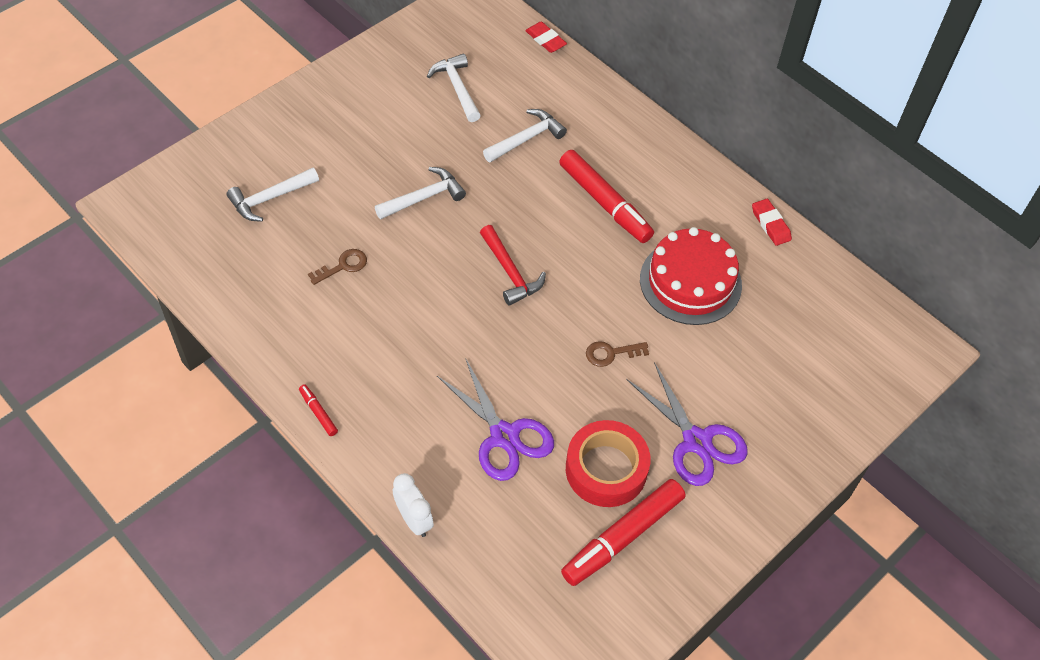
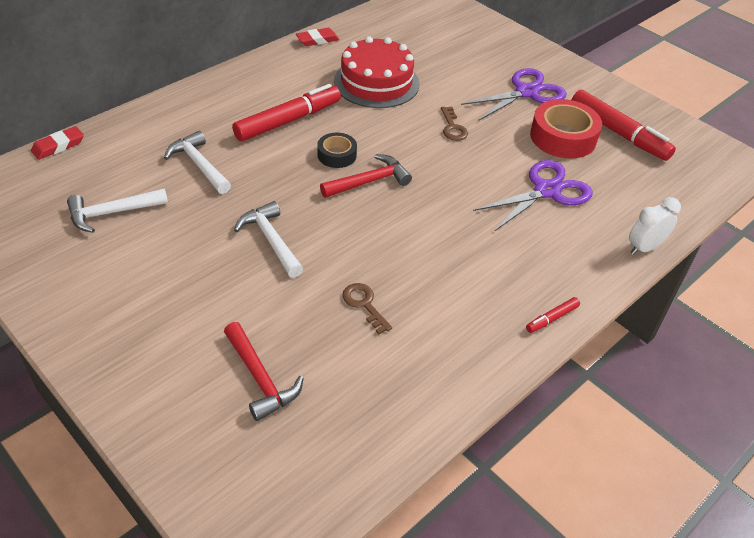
camera: 90 degrees left, 10 degrees down
(270, 198) = (260, 378): white hammer -> red hammer
(551, 245) = (337, 155): none -> black tape

